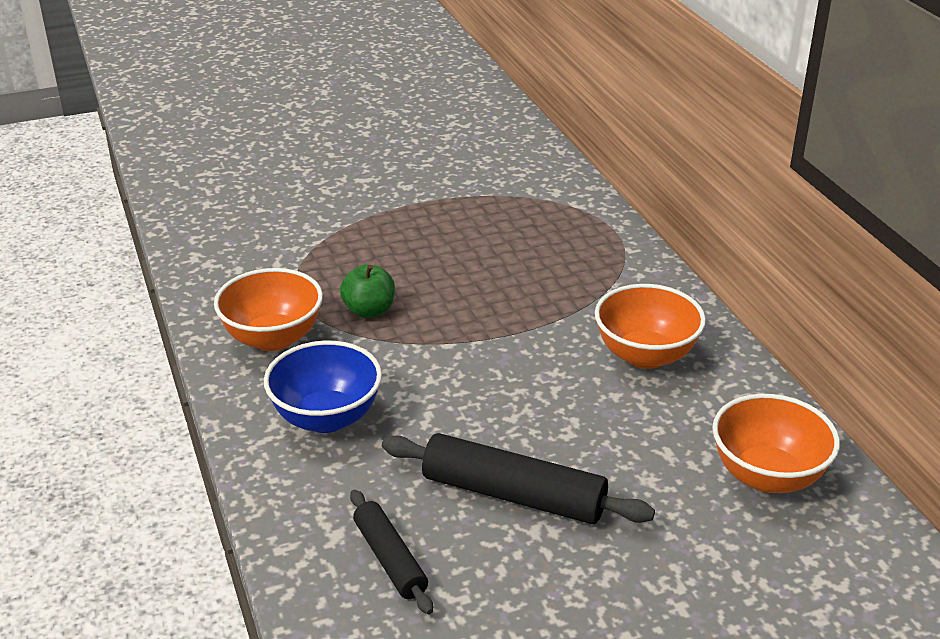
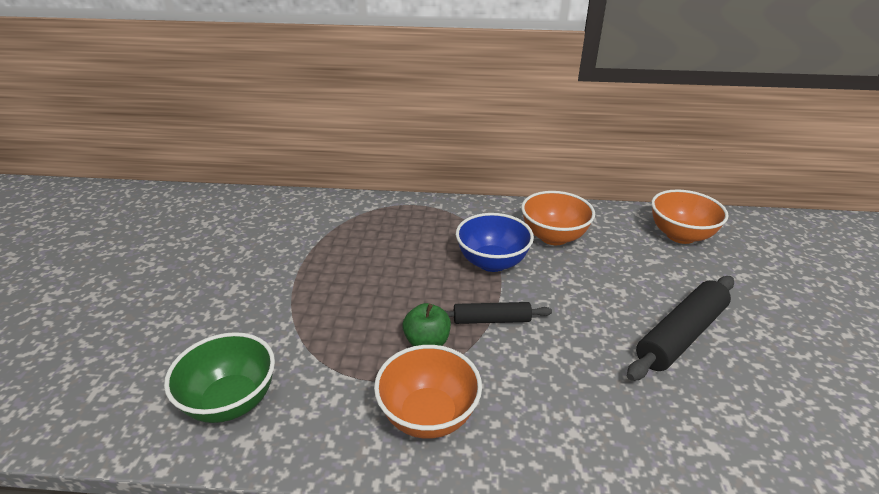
camera: 65 degrees left, 0 degrees up
(230, 234) = (231, 401): none -> green bowl
(326, 417) = (561, 410): blue bowl -> blue bowl (492, 262)
(390, 559) = (746, 421): black rolling pin -> black rolling pin (491, 320)

